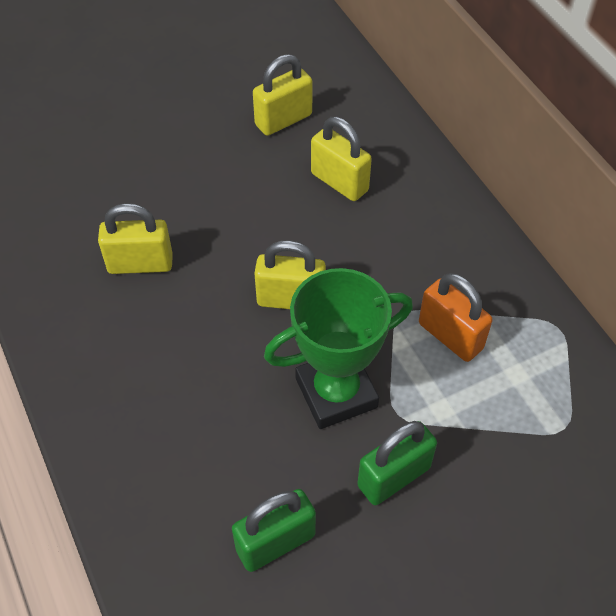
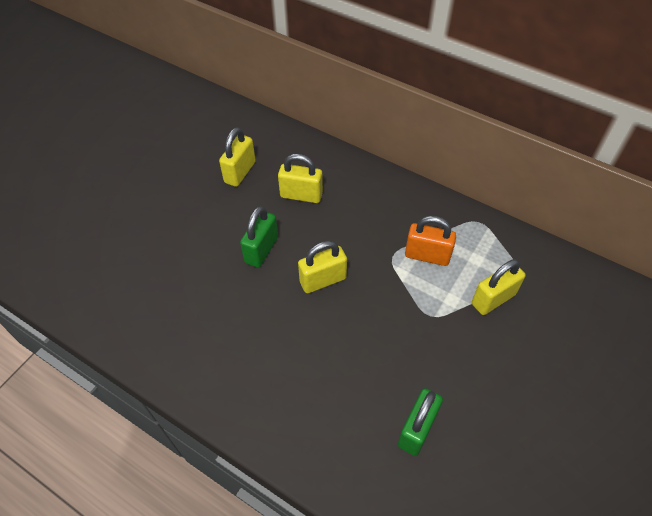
camera: 30 degrees left, 0 degrees up
(140, 264) = (213, 305): yellow padlock -> yellow padlock (493, 299)
(336, 393) = (388, 322): green trophy -> none
(393, 477) = (454, 353): green padlock -> green padlock (261, 250)

